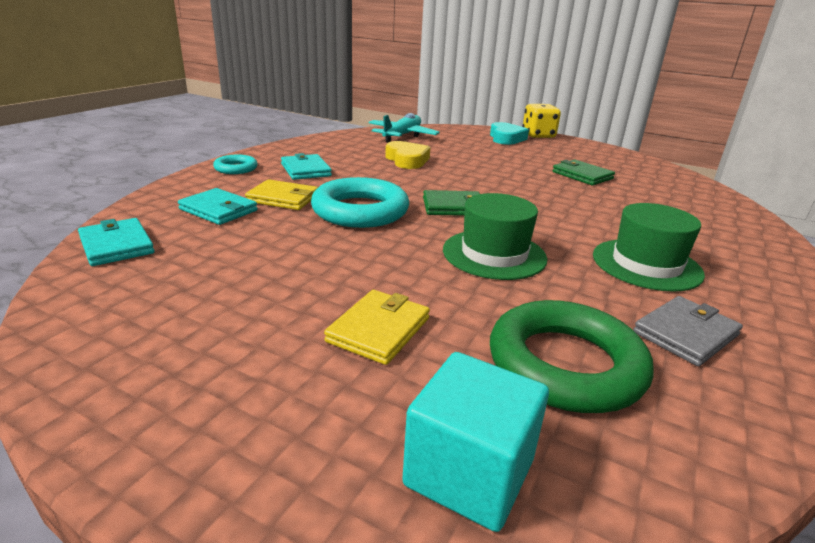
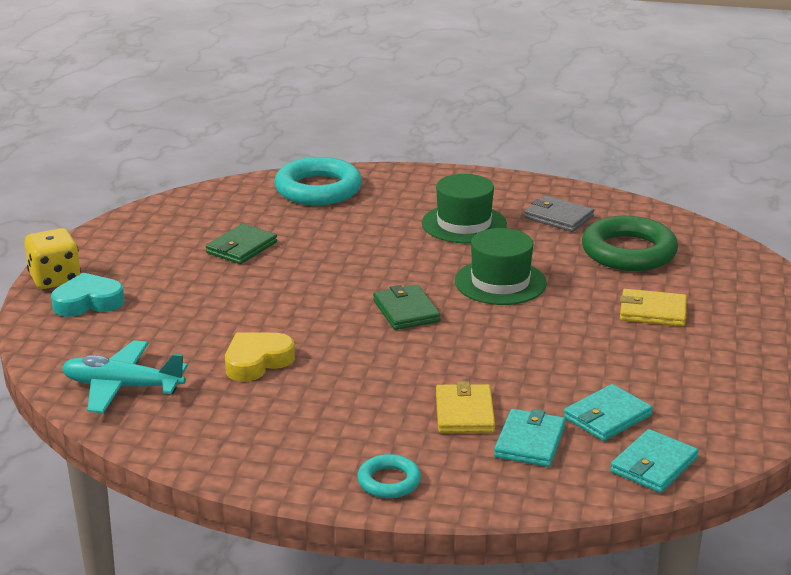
camera: 105 degrees left, 0 degrees up
(305, 170) = (355, 426): turquoise wallet -> turquoise wallet (607, 417)
(360, 211) = (460, 359): turquoise ring -> turquoise ring (318, 189)
(469, 472) = (736, 271): turquoise cube -> none

